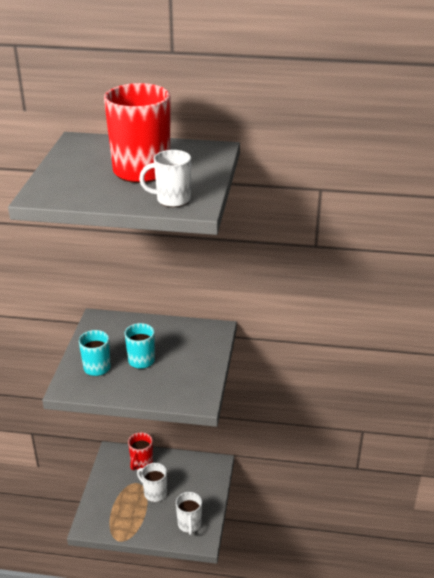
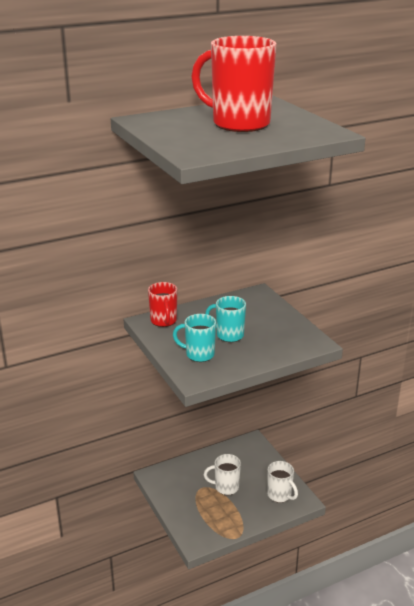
camera: 35 degrees left, 5 degrees down
(141, 463) = (189, 471): red mug -> red mug (163, 321)
(172, 200) = (306, 133): white mug -> none

